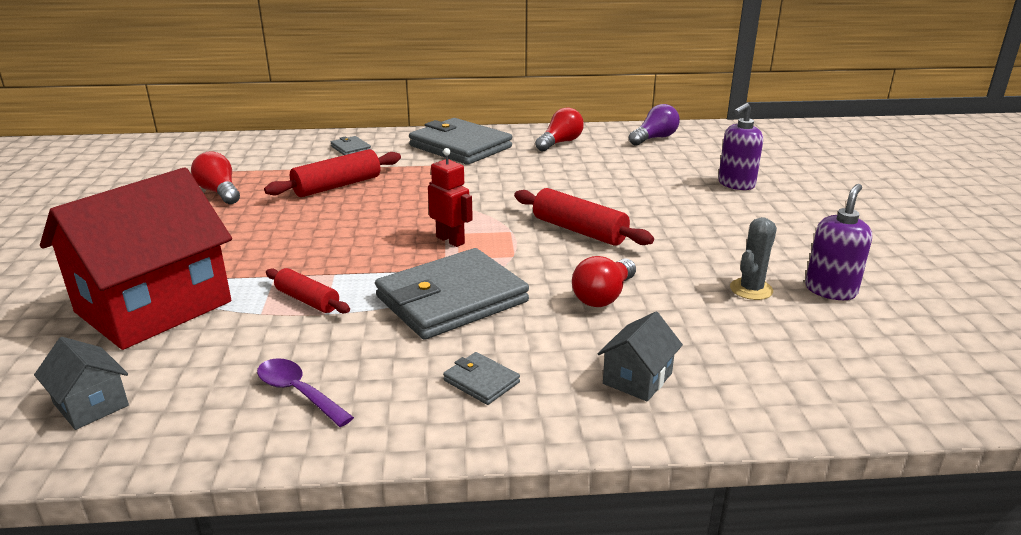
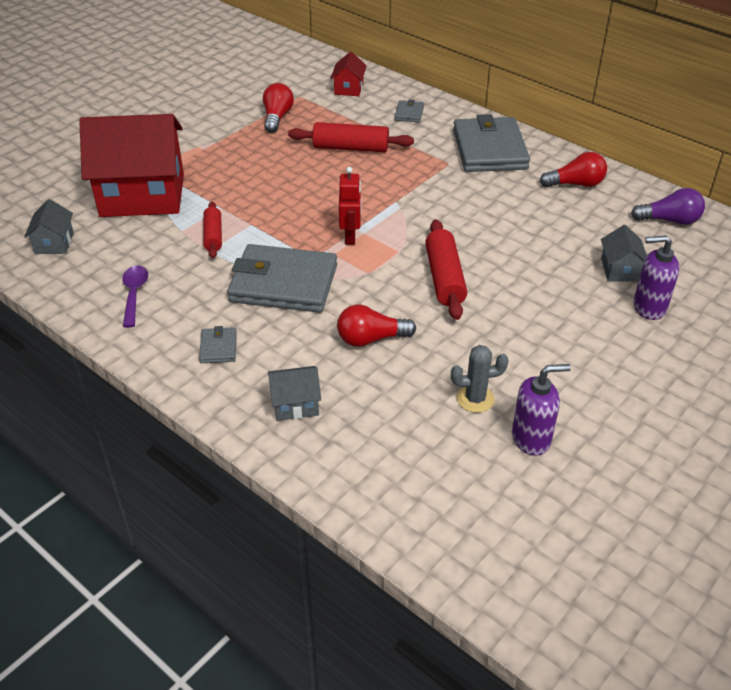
camera: 45 degrees right, 15 degrees up
(261, 151) = (349, 88): none -> red house
(680, 173) = (620, 270): none -> grey house

